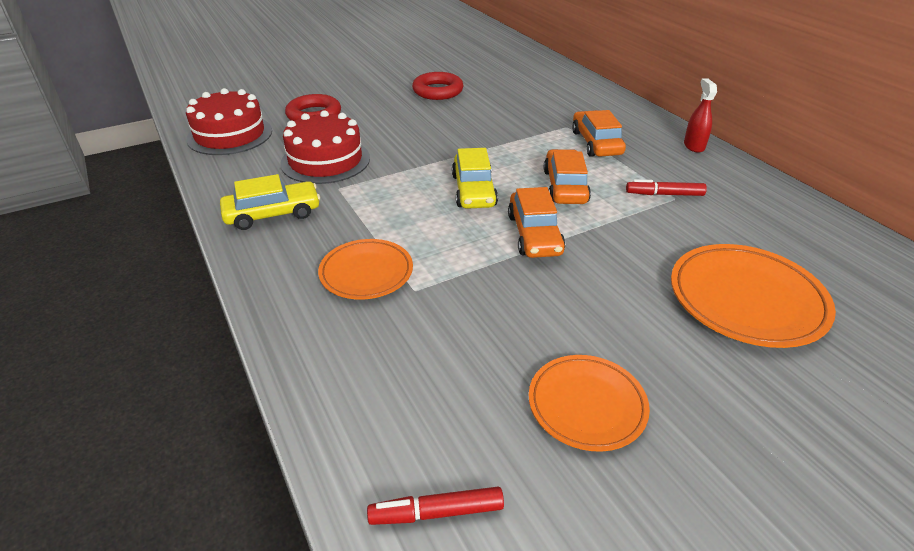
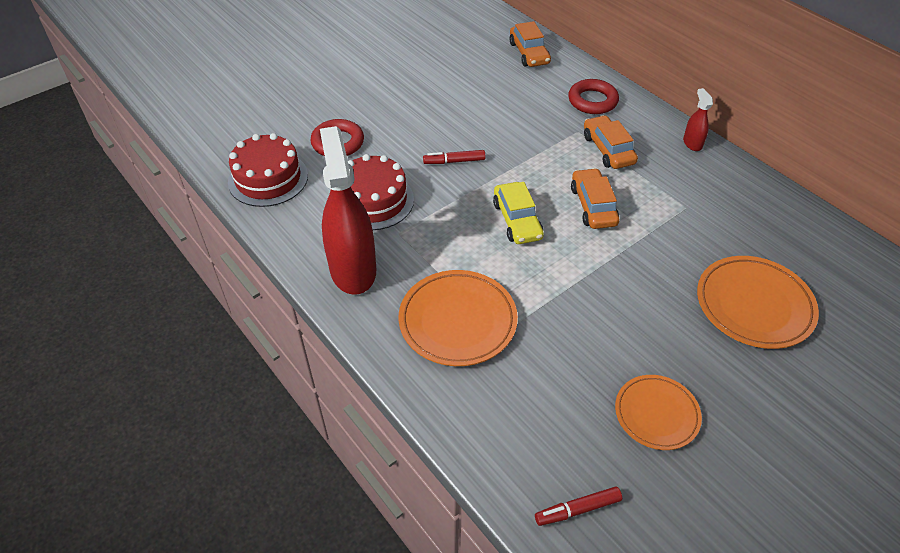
camera: 10 degrees left, 10 degrees up
(273, 214) = (353, 269): yellow car -> red spray bottle
(366, 273) = (457, 321): orange plate -> orange plate, size x1.54
(438, 91) = (444, 96): red ring -> red ring (592, 101)
(534, 234) = (581, 262): orange car -> orange car (529, 53)
(664, 194) = (676, 204): red marker -> red marker (454, 161)

